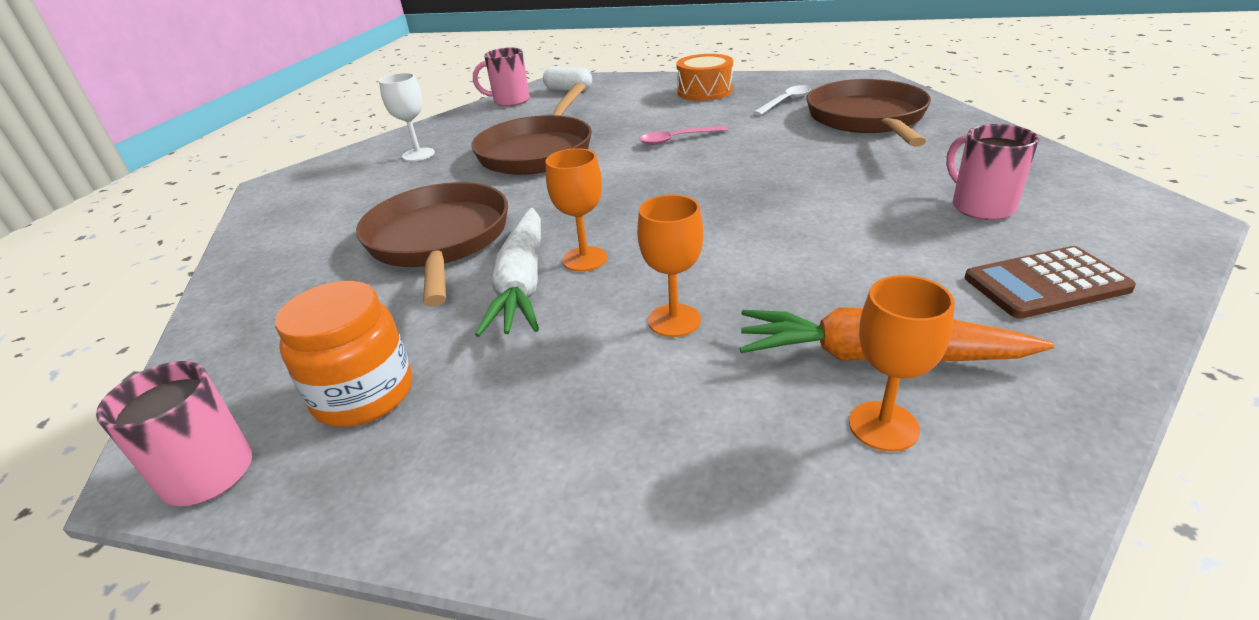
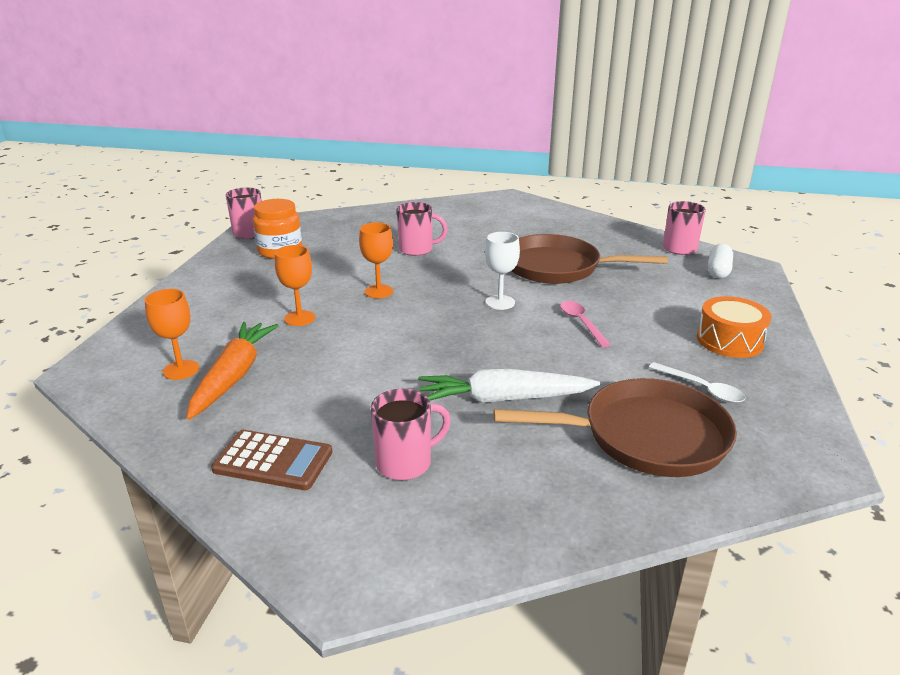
camera: 85 degrees right, 5 degrees down
(418, 155) = (553, 228): white goblet -> white goblet (500, 302)
(439, 241) = (417, 249): brown pan -> pink mug
(522, 283) = (358, 276): white carrot -> white carrot (503, 399)
(1046, 284) = (273, 461): brown calculator -> brown calculator turned 120 degrees clockwise

